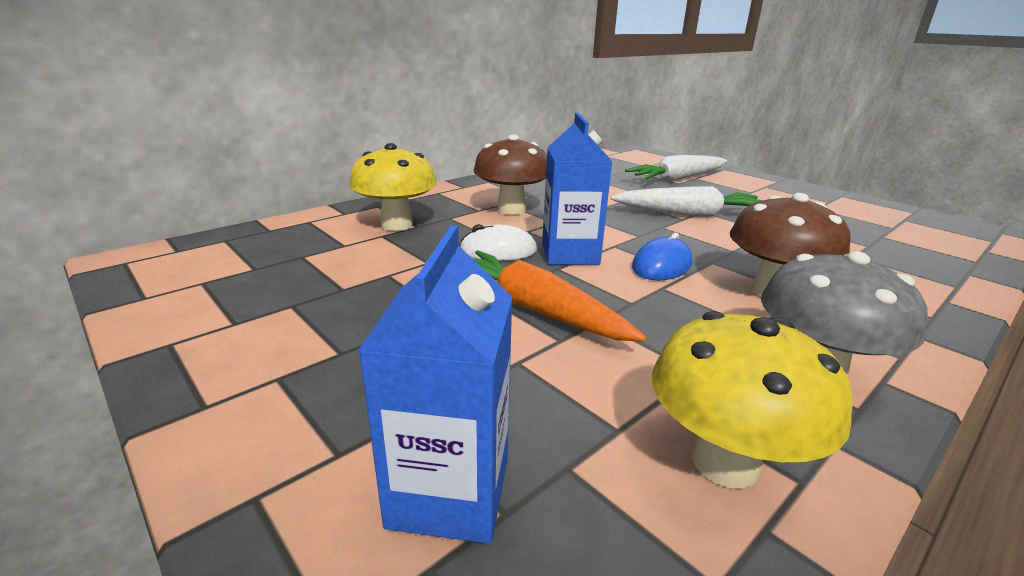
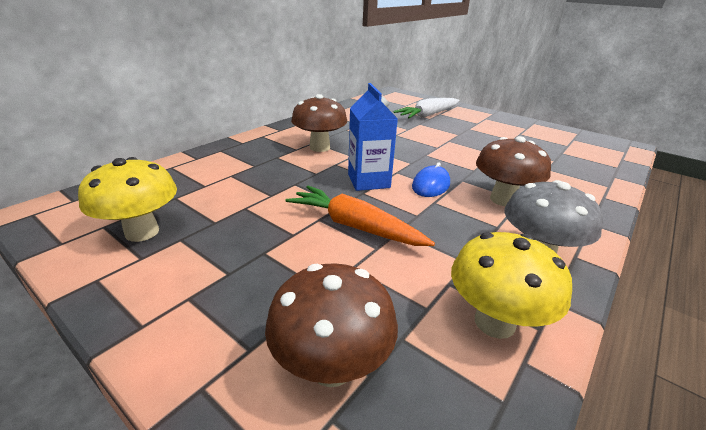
camera: 10 degrees left, 5 degrees up
(397, 225) = (239, 166): yellow mushroom -> yellow mushroom (142, 232)
(449, 492) = (332, 366): blue carton -> brown mushroom
(498, 250) = (318, 182): white mouse -> none
(689, 214) = (441, 143): white carrot -> none

